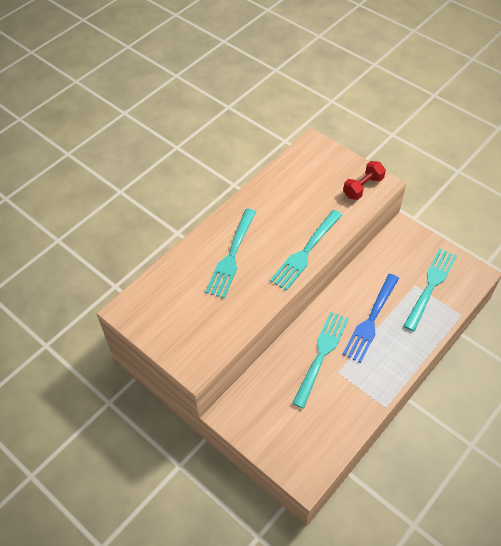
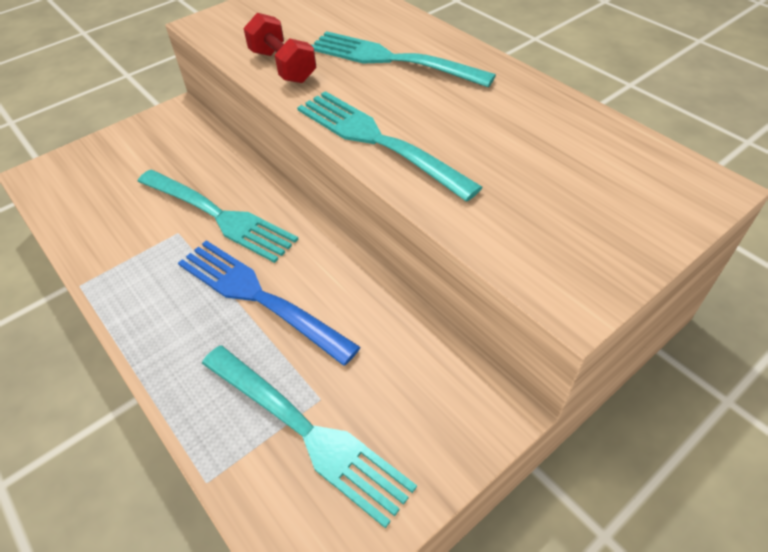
camera: 100 degrees right, 5 degrees down
(363, 187) = (558, 255): red dumbbell -> red dumbbell (282, 66)

